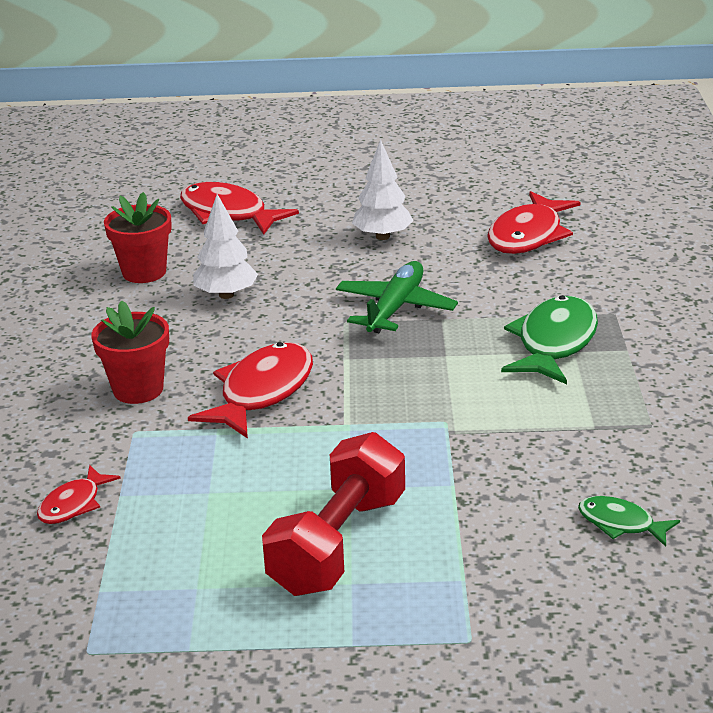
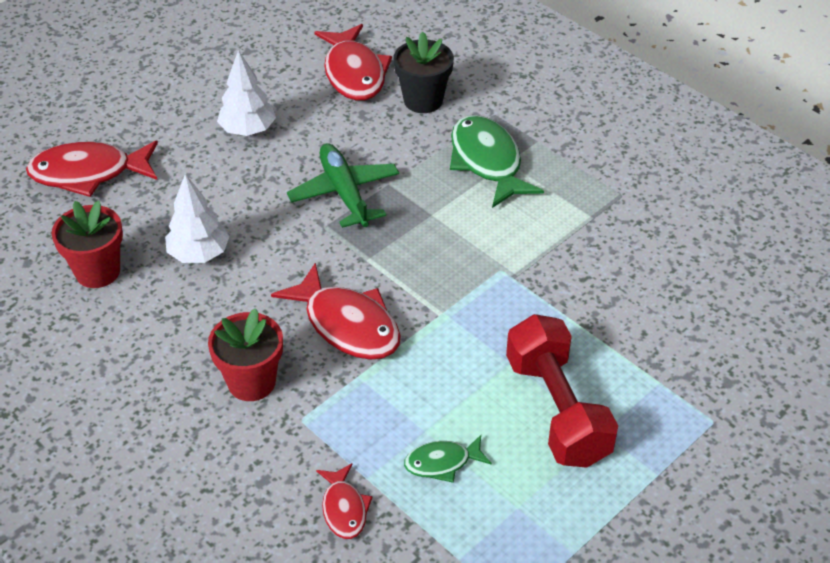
camera: 45 degrees left, 15 degrees up
(262, 392) = (347, 325): red fish -> red fish turned 150 degrees clockwise
(561, 277) = (423, 100): none -> black flower pot
(620, 523) = (690, 281): green fish -> green fish (442, 463)

